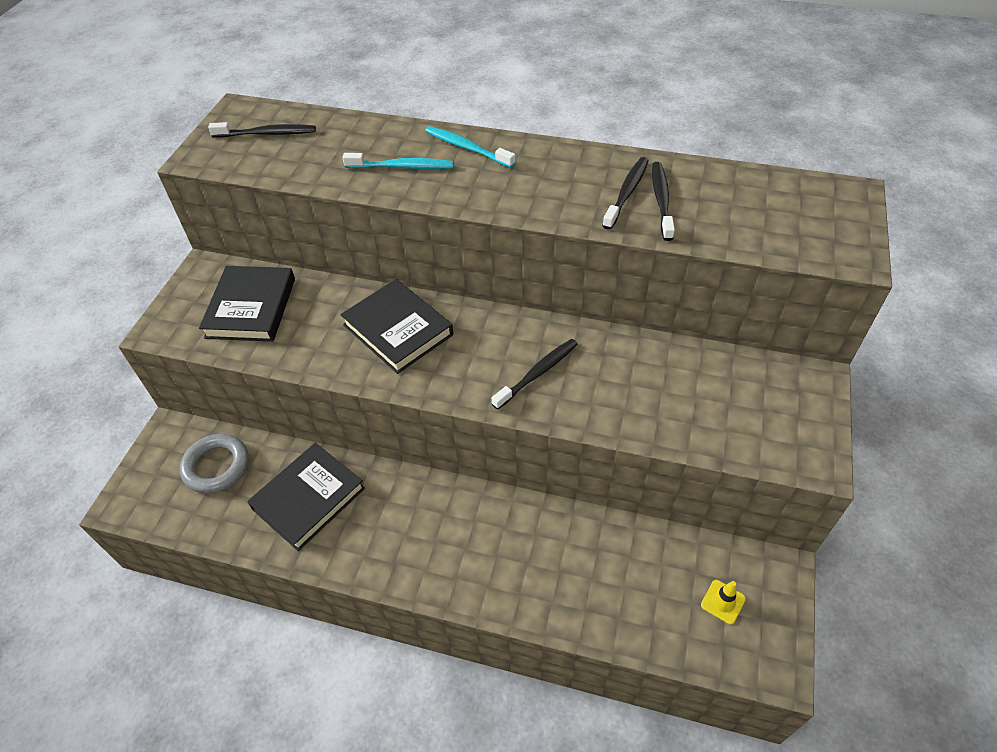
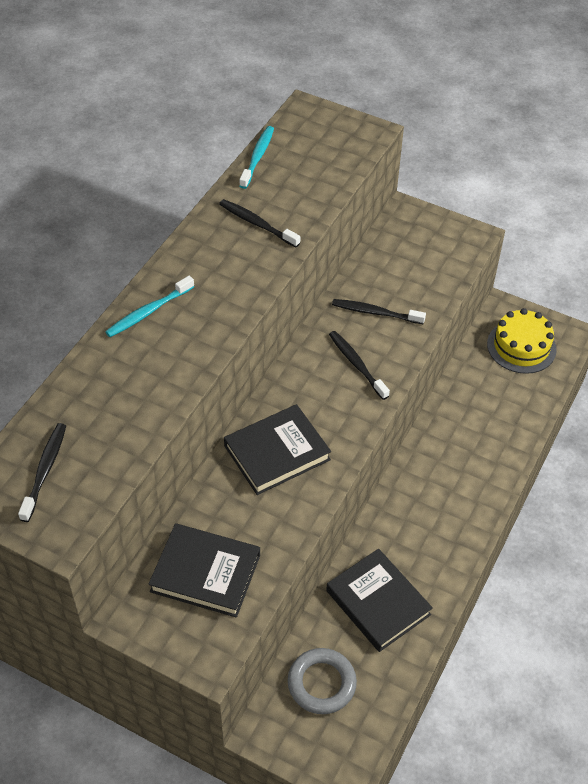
camera: 80 degrees left, 0 degrees up
(402, 167) = (157, 363): turquoise toothbrush -> turquoise toothbrush (257, 157)
(661, 200) = (274, 207): black toothbrush -> black toothbrush (375, 313)
(723, 602) = (521, 346): yellow traffic cone -> yellow cake

